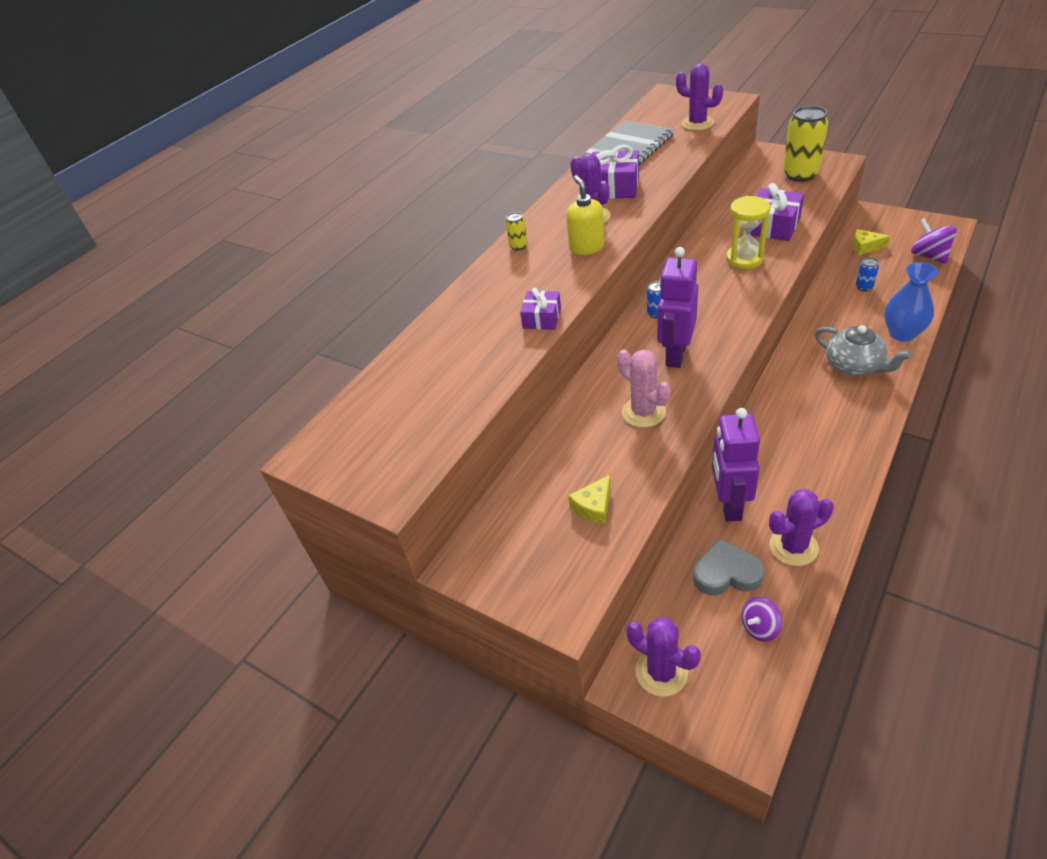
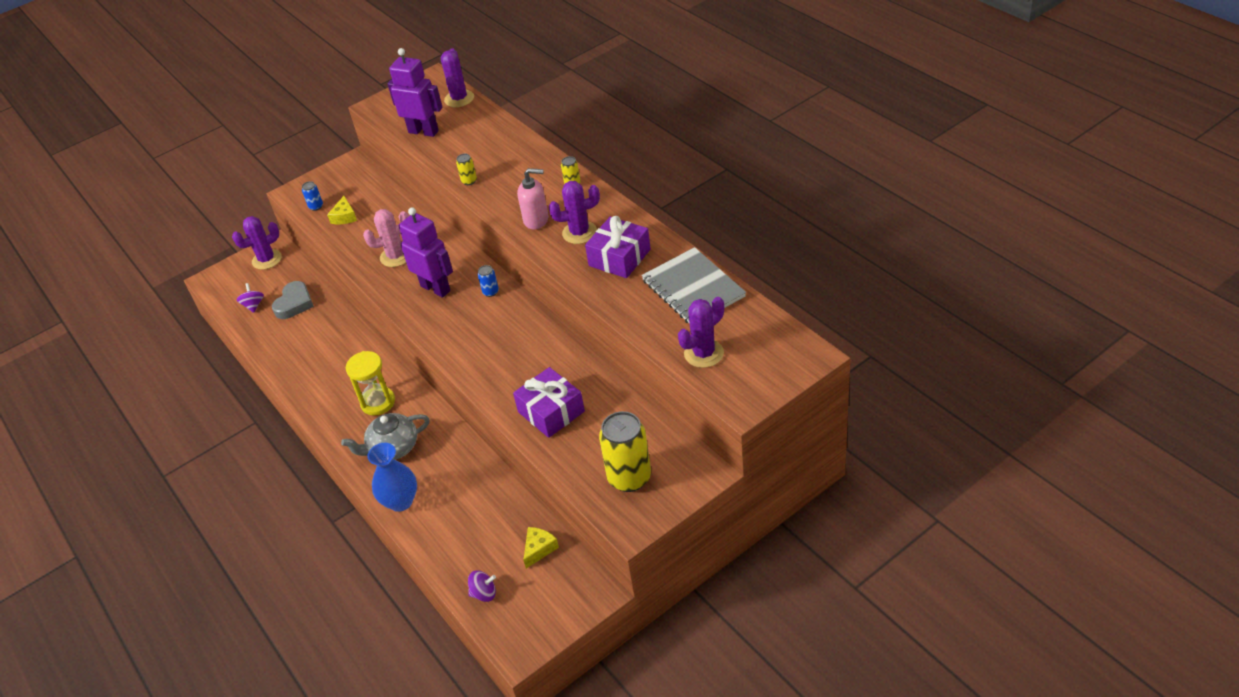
camera: 110 degrees right, 0 degrees up
(542, 318) = (469, 181): purple gift -> yellow can
(586, 247) = (536, 220): yellow soap dispenser -> pink soap dispenser
(593, 506) = (344, 217): yellow cheese -> yellow cheese turned 150 degrees counterclockwise
(729, 504) = (336, 322): purple robot -> purple robot (423, 131)
(744, 259) = (517, 371): yellow hourglass -> yellow hourglass (378, 402)
(793, 547) = (283, 340): purple cactus -> purple cactus (459, 99)
(864, 287) = (479, 510): blue can -> blue can (316, 206)
(929, 256) = (484, 593): purple spinning top -> purple spinning top, size x0.65

